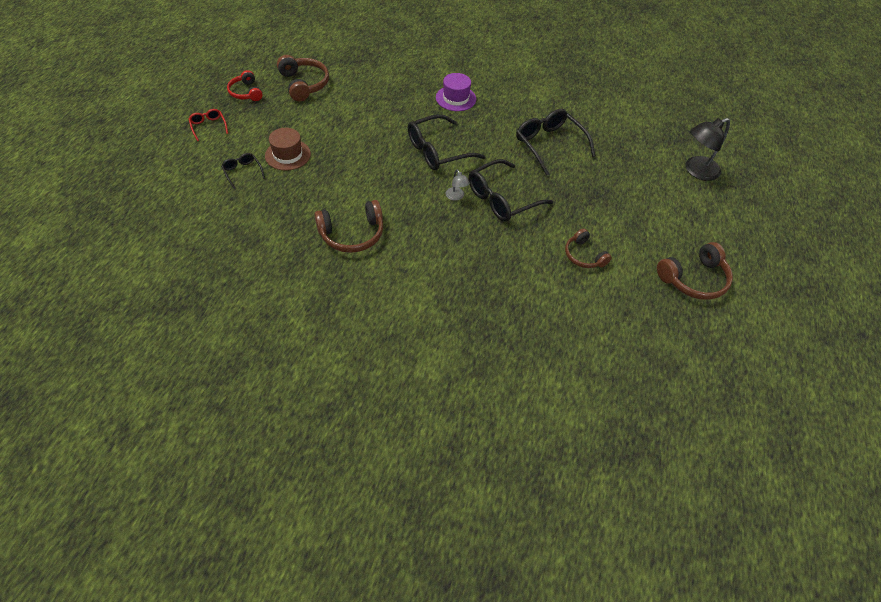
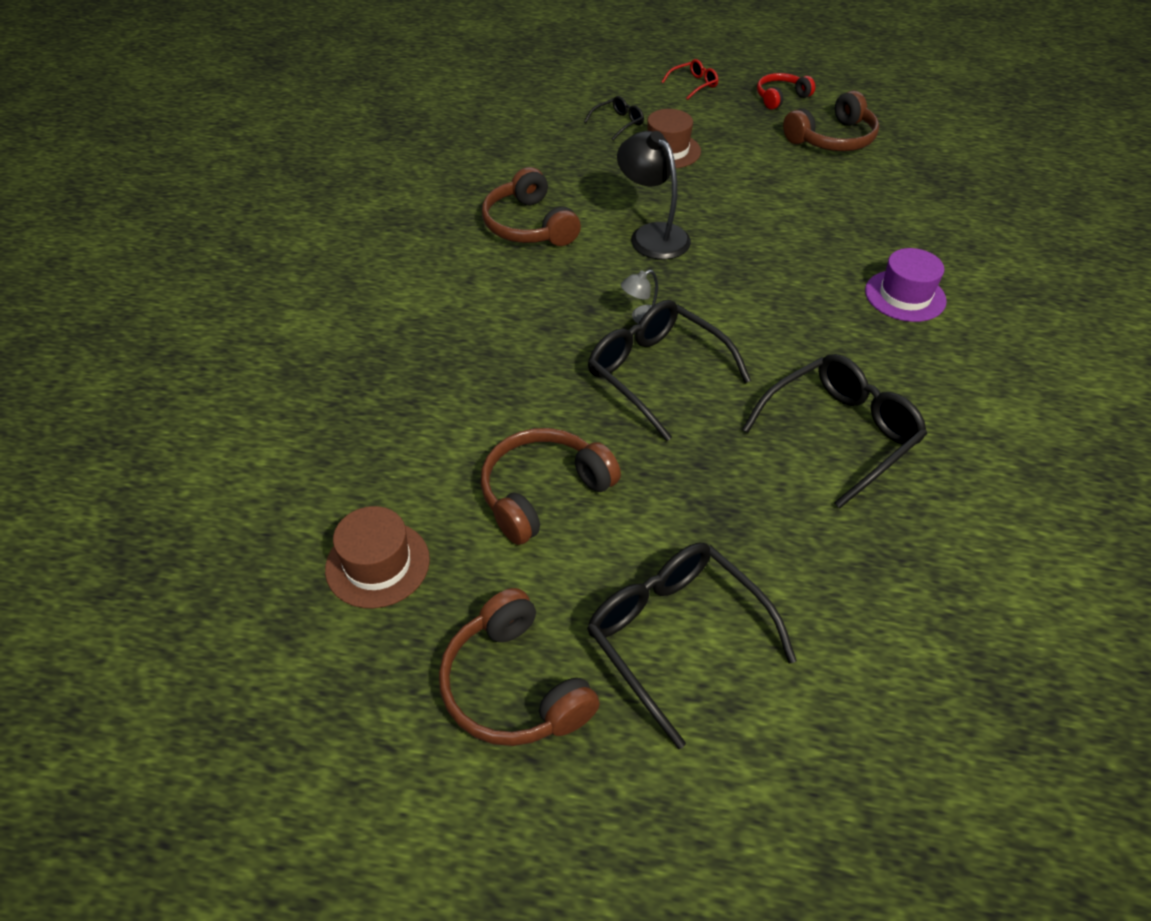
camera: 85 degrees right, 5 degrees down
(437, 151) = (746, 288): black glasses -> black glasses (675, 636)
(584, 256) = (543, 492): brown headphones -> brown headphones, size x1.53
(631, 327) = (377, 564): none -> brown hat
(696, 171) = (888, 725): black lamp -> black lamp (652, 235)

